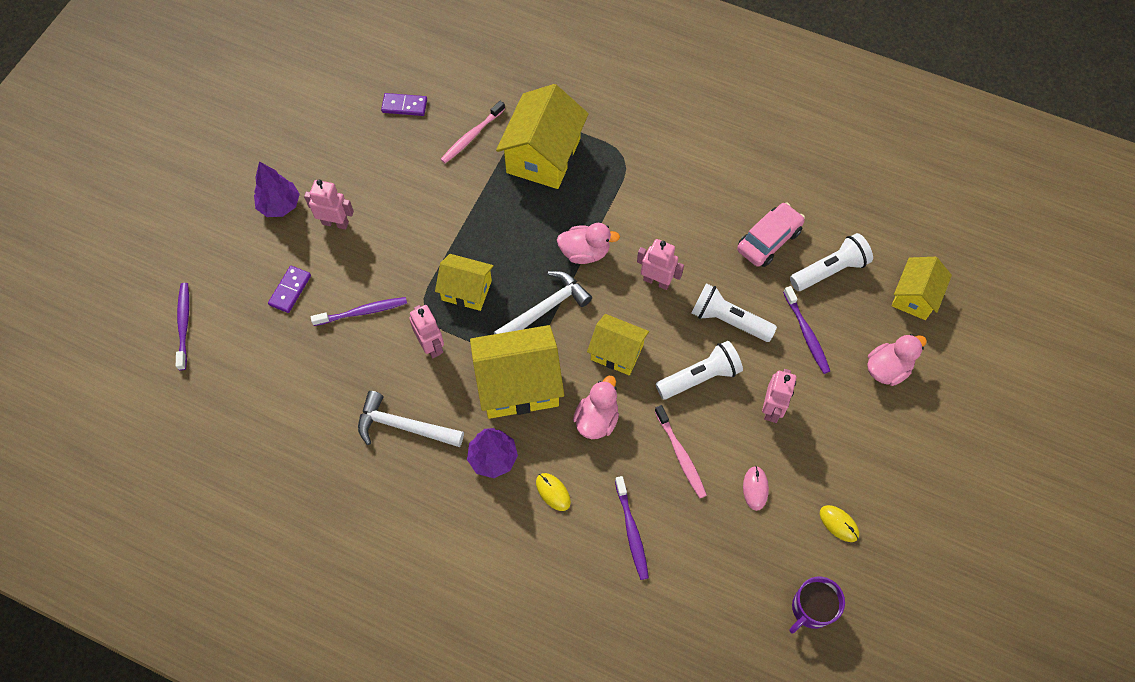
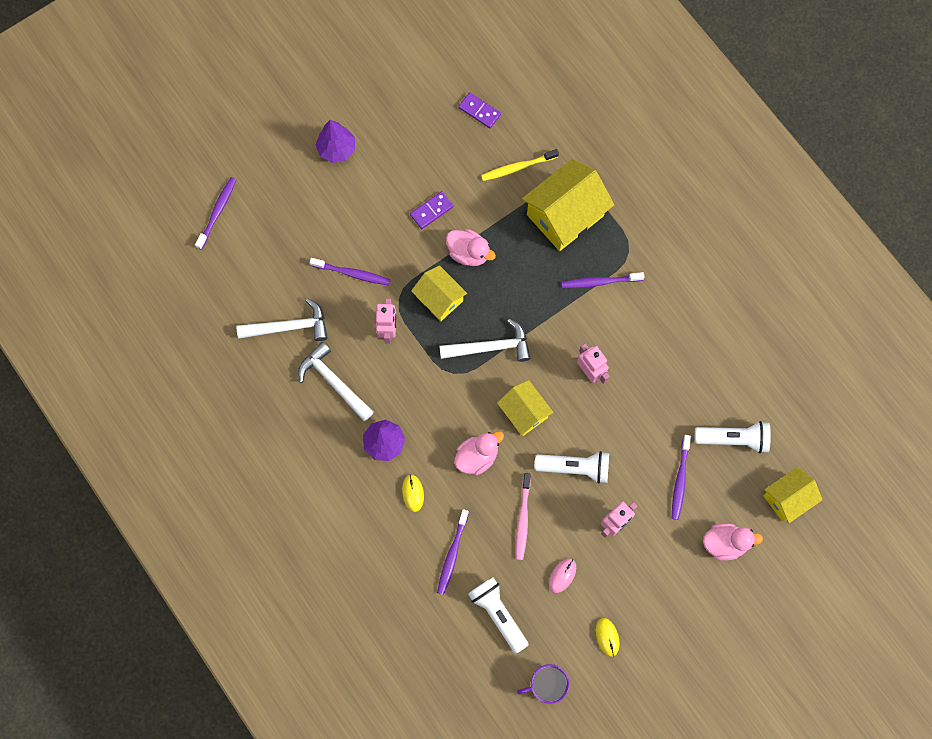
camera: 30 degrees right, 10 degrees up
(290, 290) = (308, 226): purple domino -> purple domino (431, 211)
(325, 396) = (289, 327): none -> white hammer
(335, 223) = (371, 187): pink robot -> none
(472, 136) = (518, 167): pink toothbrush -> yellow toothbrush
(518, 384) = (435, 396): yellow house -> none
(585, 252) = (548, 317): pink duck -> pink duck (469, 253)
(614, 196) = (600, 282): none -> purple toothbrush
(728, 320) = (626, 435): white flashlight -> white flashlight (498, 613)
(769, 240) = (701, 387): pink car -> none

